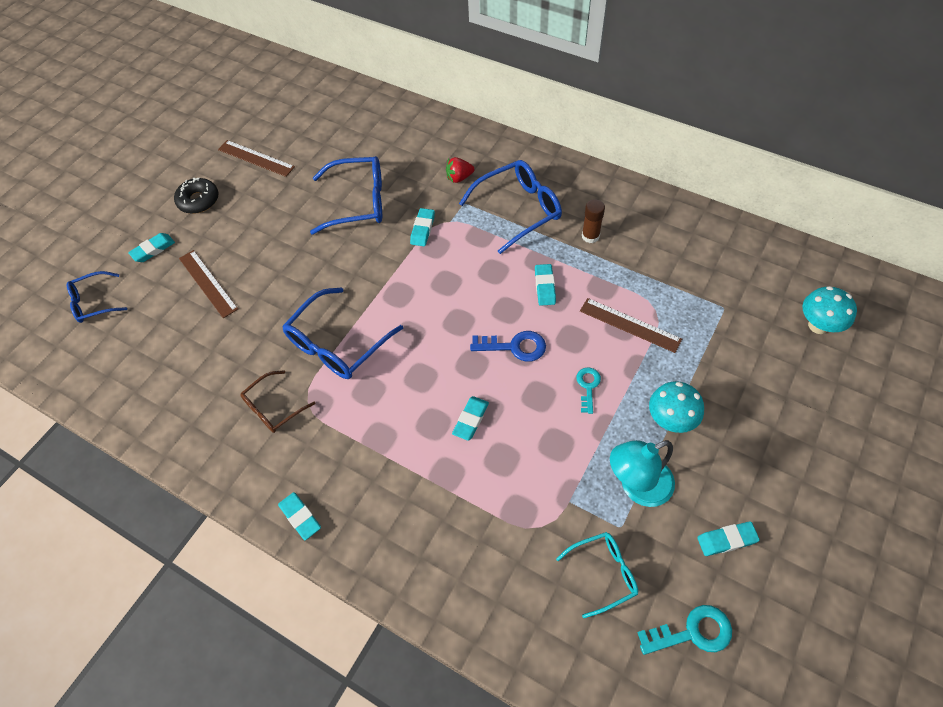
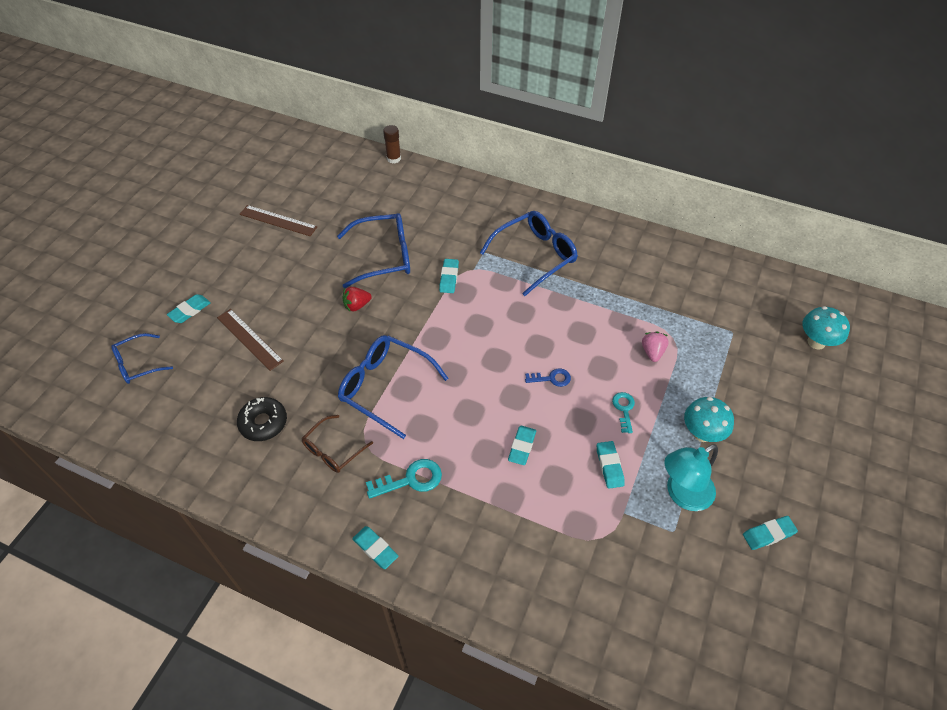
camera: 10 degrees left, 5 degrees down
(198, 200) = (228, 262): black donut -> black donut (263, 423)
(337, 344) = (385, 387): blue glasses -> blue glasses turned 90 degrees clockwise
(459, 178) = (475, 230): red strawberry -> red strawberry (357, 305)
(515, 347) = (551, 378): blue key -> blue key, size x0.66
(544, 287) = (570, 323): turquoise eraser -> turquoise eraser (609, 466)
(590, 236) = (604, 276): brown glue stick -> brown glue stick (394, 158)
(603, 573) = (665, 573): turquoise glasses -> none
(630, 325) = (652, 352): brown ruler -> pink strawberry
(692, 632) = (752, 618): turquoise key -> turquoise key (411, 480)

